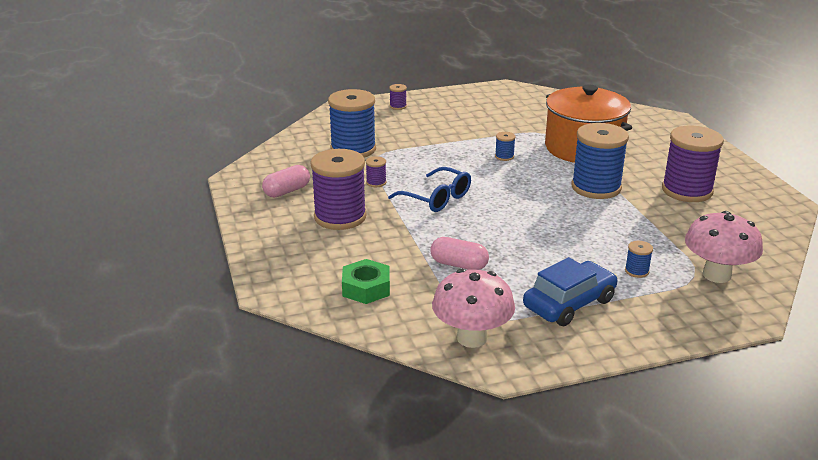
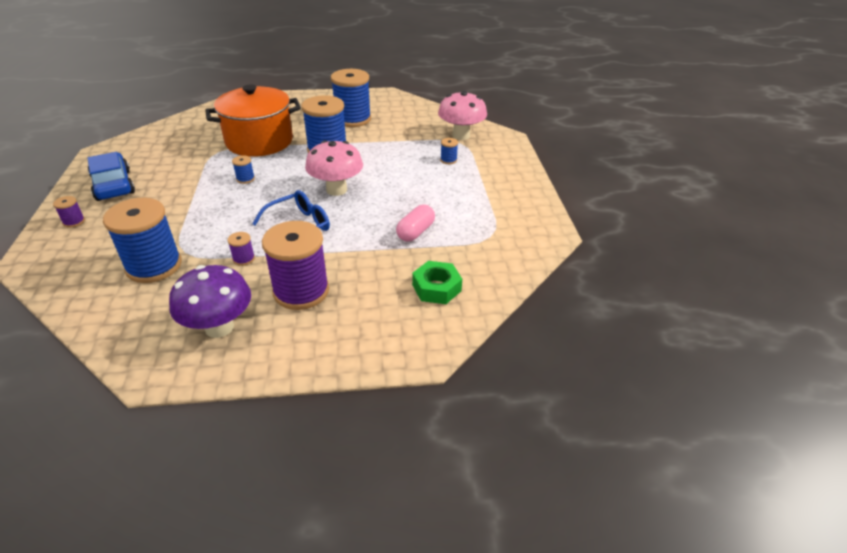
camera: 80 degrees left, 10 degrees up
(287, 191) = (219, 327): pink capsule -> purple mushroom
(471, 338) = (517, 242): pink mushroom -> pink mushroom (336, 190)
(569, 303) = (481, 193): blue car -> blue car (113, 185)
(687, 190) = (352, 119): purple spool -> blue spool

